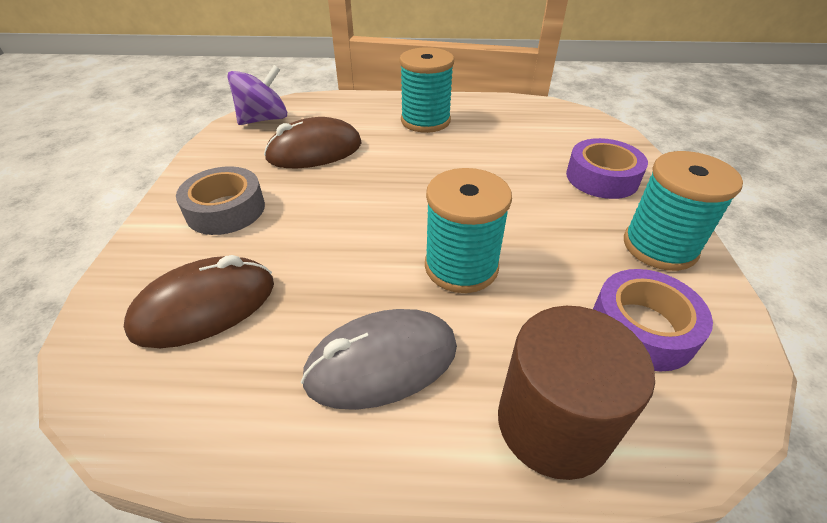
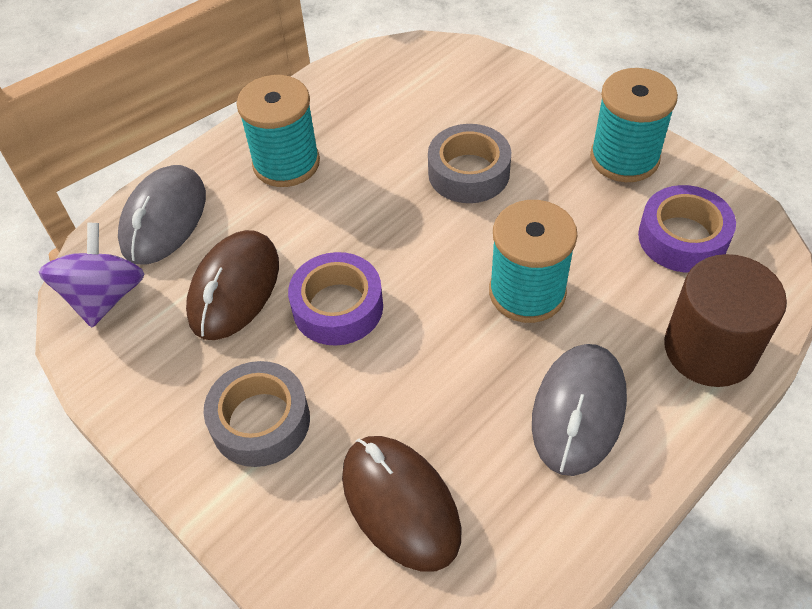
camera: 45 degrees left, 10 degrees up
(205, 307) = (400, 504): brown mouse -> brown mouse turned 45 degrees counterclockwise
(335, 108) = (164, 219): none -> grey mouse
(522, 183) = (468, 173): none -> grey tape
(602, 177) = (517, 117): purple tape -> purple tape (338, 307)

